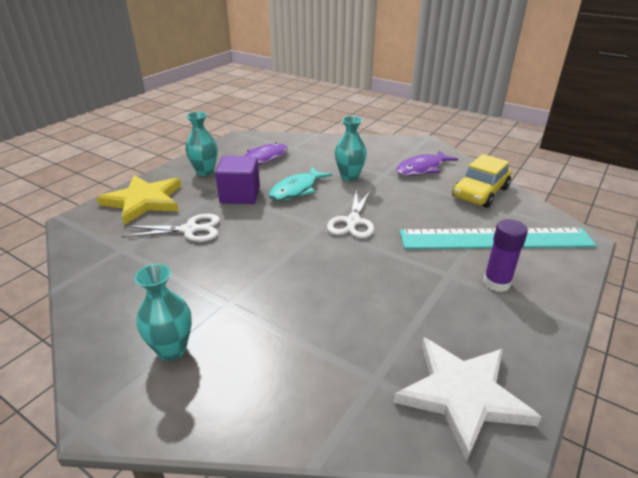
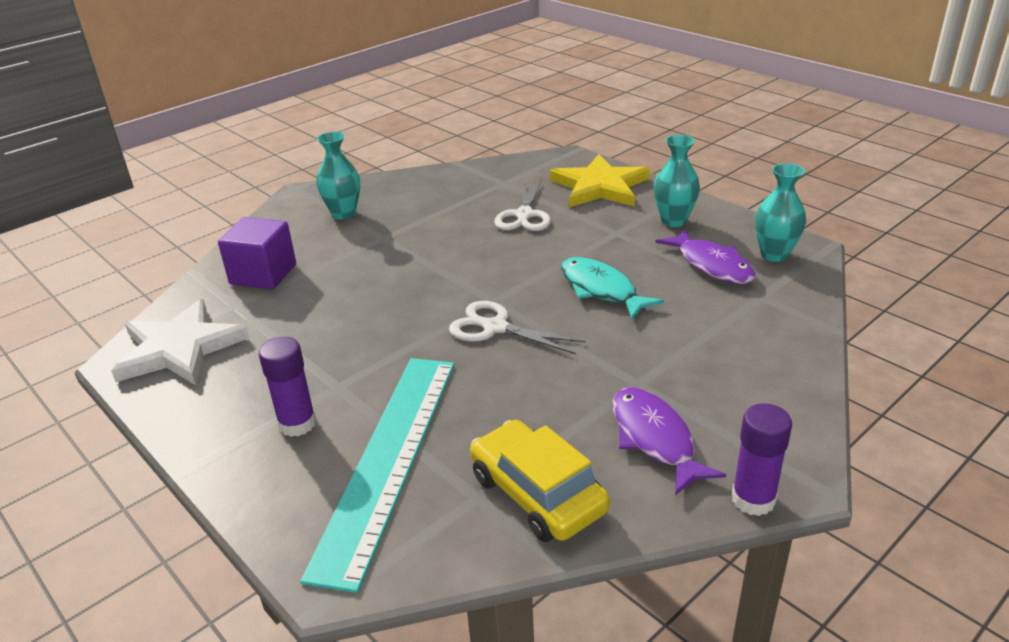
camera: 105 degrees right, 0 degrees up
(240, 195) = (598, 246): purple cube -> purple cube (263, 274)
(349, 177) = (635, 343): turquoise vase -> turquoise vase (774, 255)
(443, 149) = (753, 499): none -> purple glue stick

